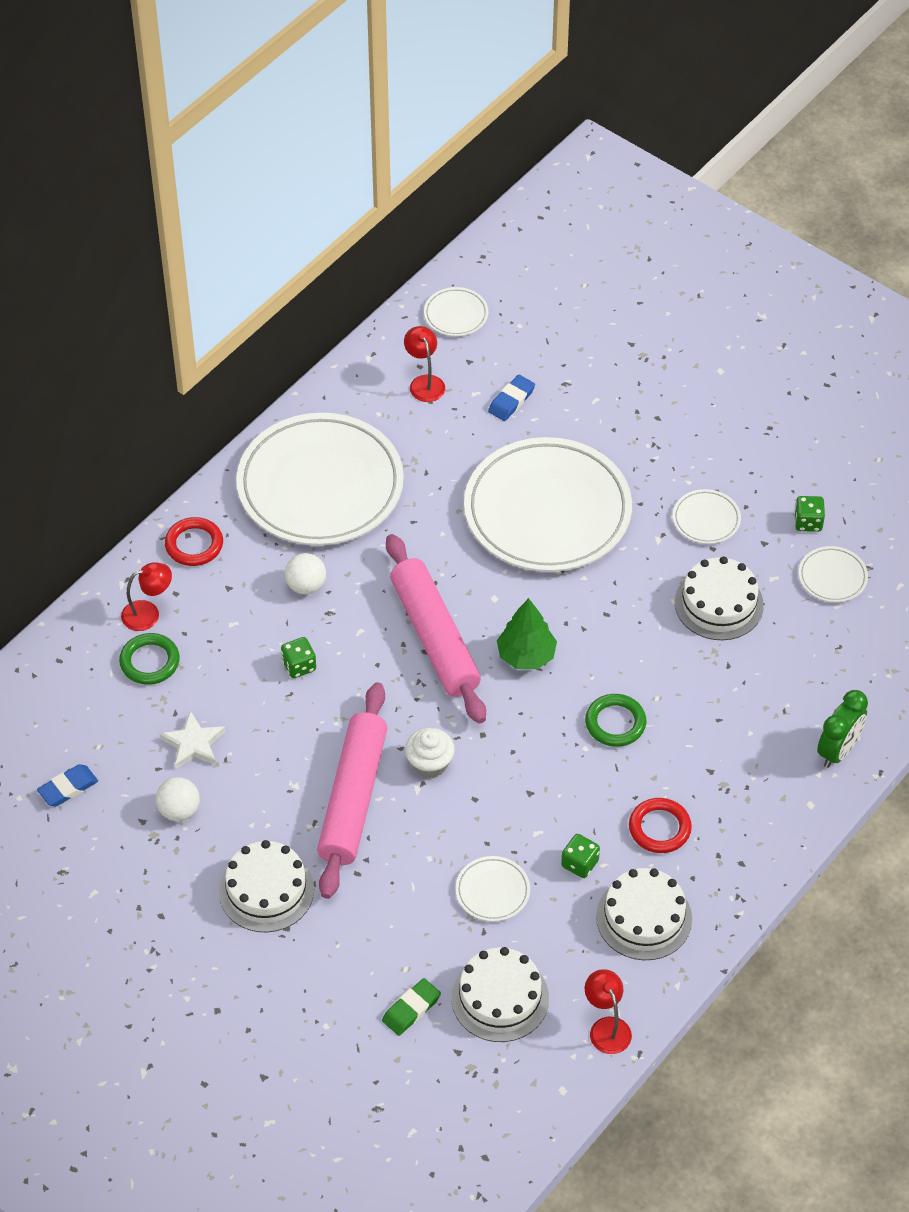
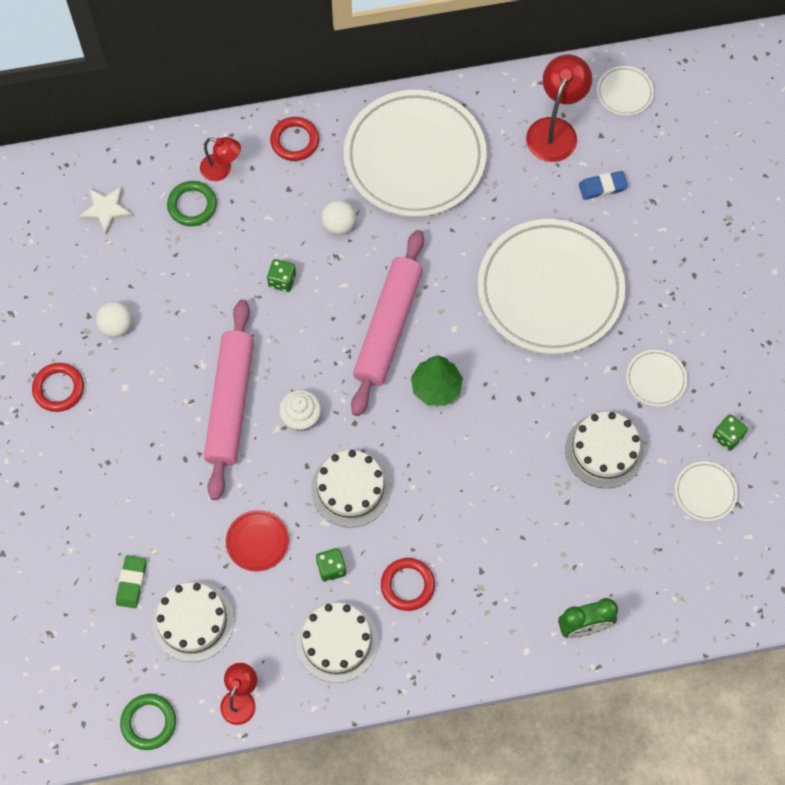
camera: 40 degrees right, 15 degrees up
(68, 788) = (65, 257): blue eraser -> none
(176, 901) = (58, 389): none -> red ring
(193, 744) = (167, 285): white star -> white star (106, 210)
(266, 890) = (119, 425): white cake -> white cake (351, 489)
(353, 798) = (230, 403): pink rolling pin -> pink rolling pin turned 45 degrees counterclockwise
(411, 1009) = (131, 582): green eraser -> green eraser turned 75 degrees counterclockwise
(424, 382) = (555, 130): red lamp -> red lamp, size x1.64
(492, 891) = (257, 541): white plate -> red plate
(615, 723) = (449, 484): green ring -> green ring (148, 722)

